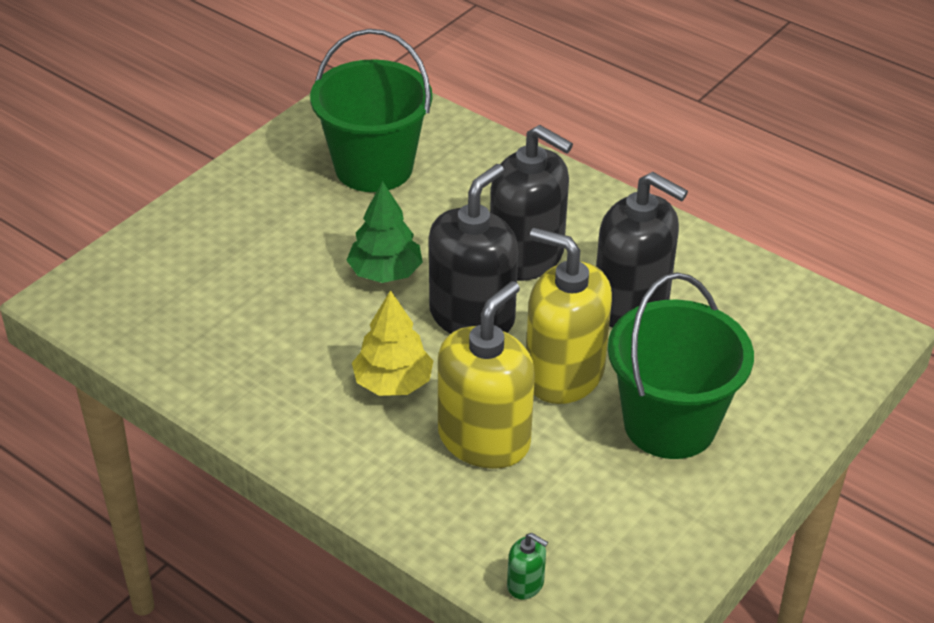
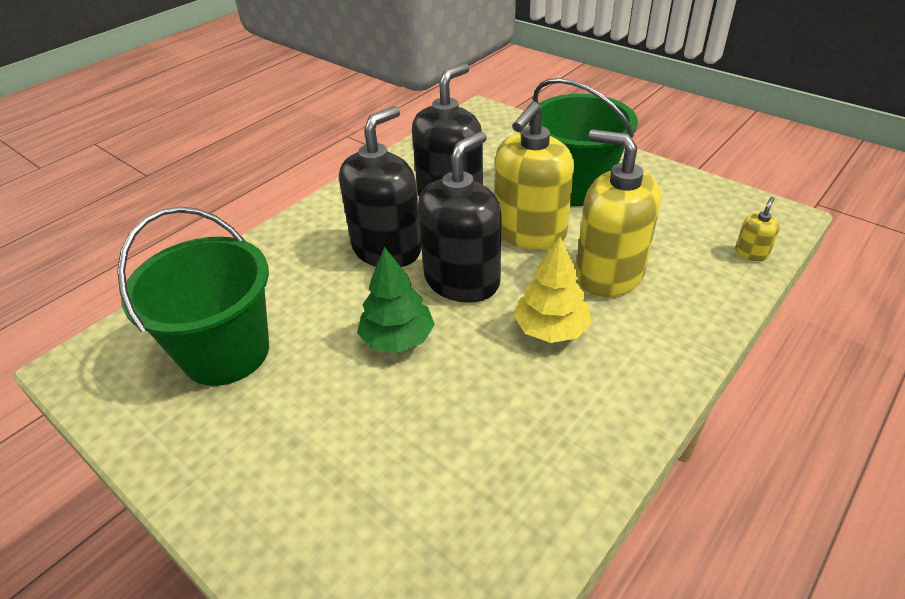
camera: 85 degrees left, 0 degrees up
(472, 316) = (462, 280): black soap dispenser -> black soap dispenser turned 90 degrees clockwise
(525, 584) = (751, 253): green soap dispenser -> yellow soap dispenser

